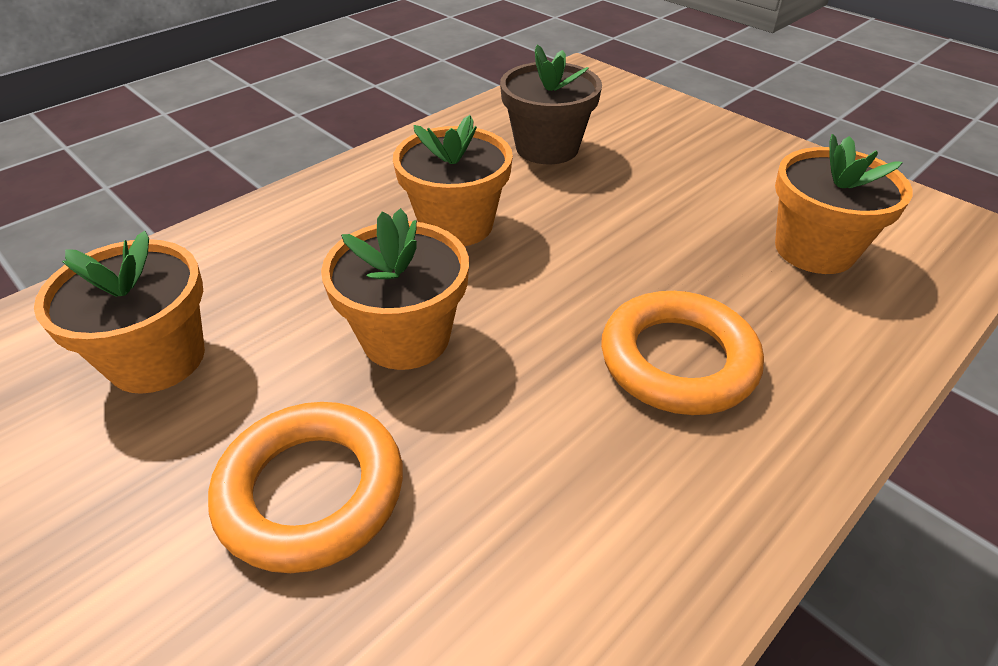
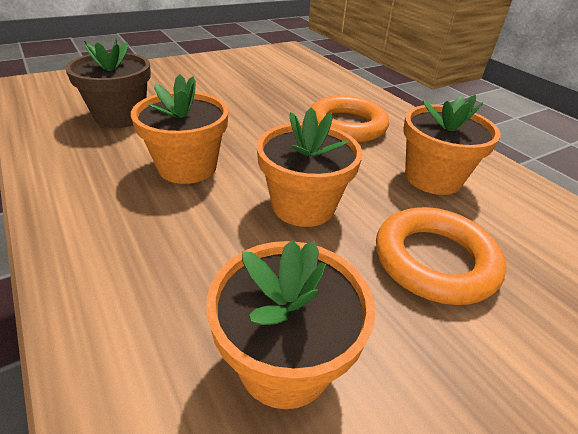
camera: 80 degrees left, 5 degrees down
(814, 249) = (281, 77): orange flower pot -> orange flower pot (433, 178)

